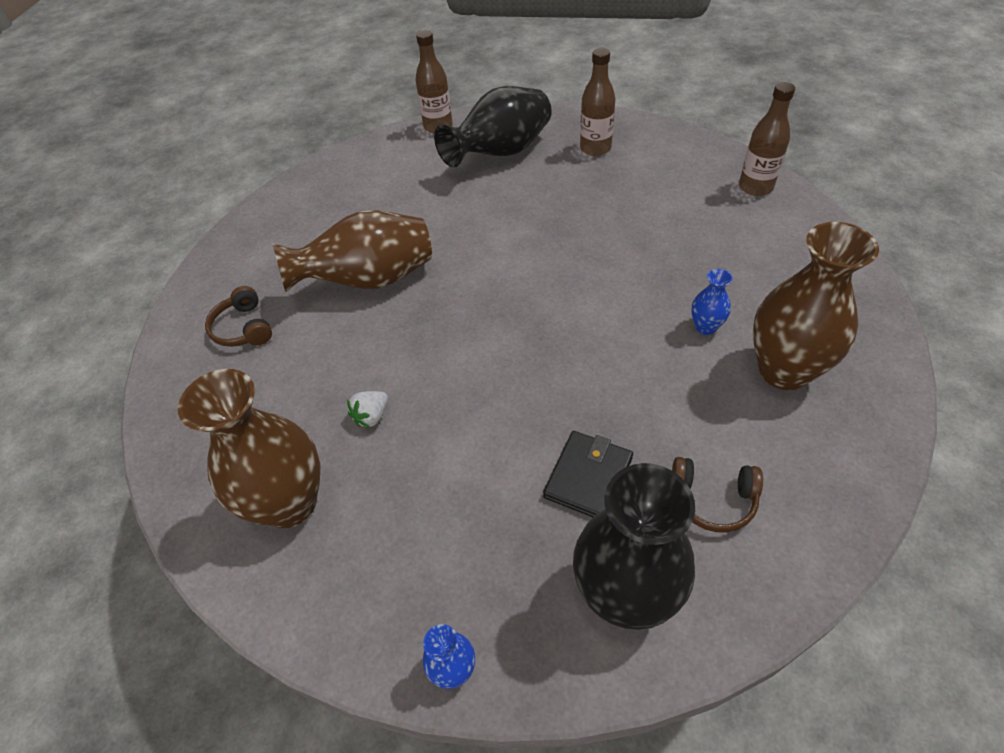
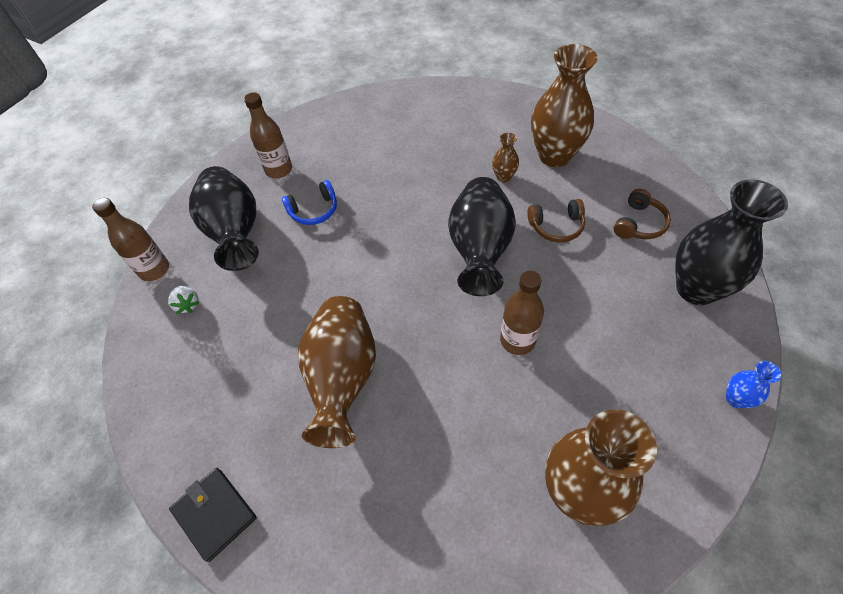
camera: 70 degrees left, 5 degrees up
(243, 328) = (349, 511): brown headphones -> brown headphones (556, 226)
(371, 416) = (508, 408): white strawberry -> white strawberry (187, 304)
(556, 191) = (314, 210): none -> blue headphones
(572, 336) = (480, 250): none -> black vase
(588, 477) = (607, 280): black wallet -> black wallet (215, 514)
(705, 327) = (503, 177): blue vase -> brown vase
(755, 187) = (386, 104): brown bottle -> brown bottle (517, 340)

